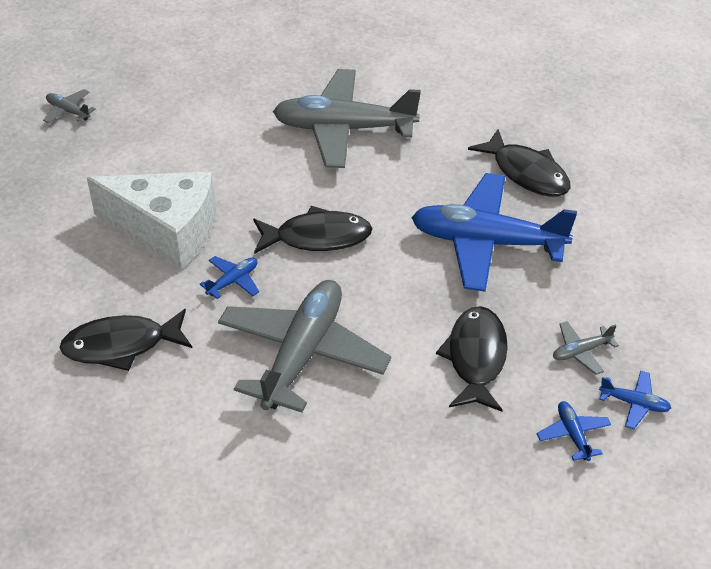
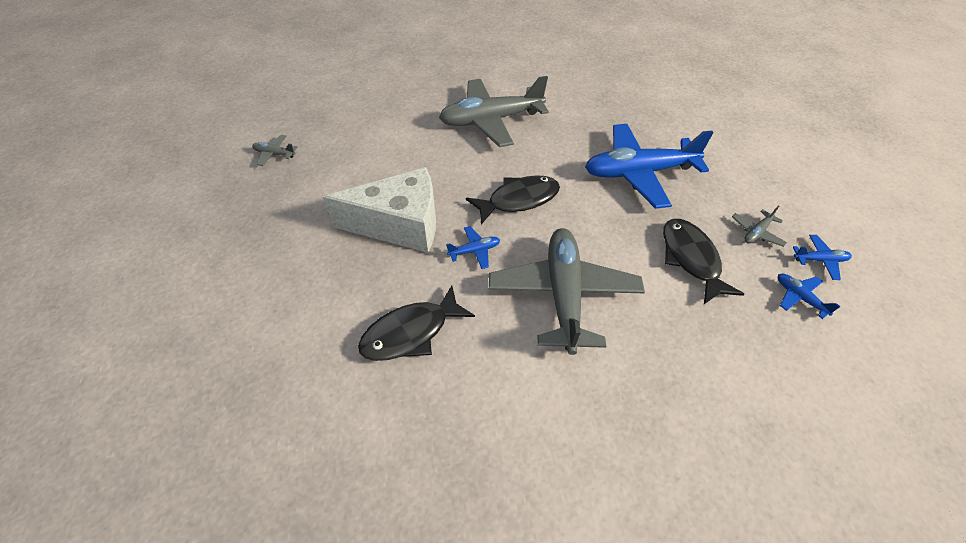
camera: 20 degrees left, 5 degrees up
(233, 281) = (474, 251): blue plane -> blue plane turned 45 degrees clockwise
(527, 173) = (631, 121): black fish -> none

